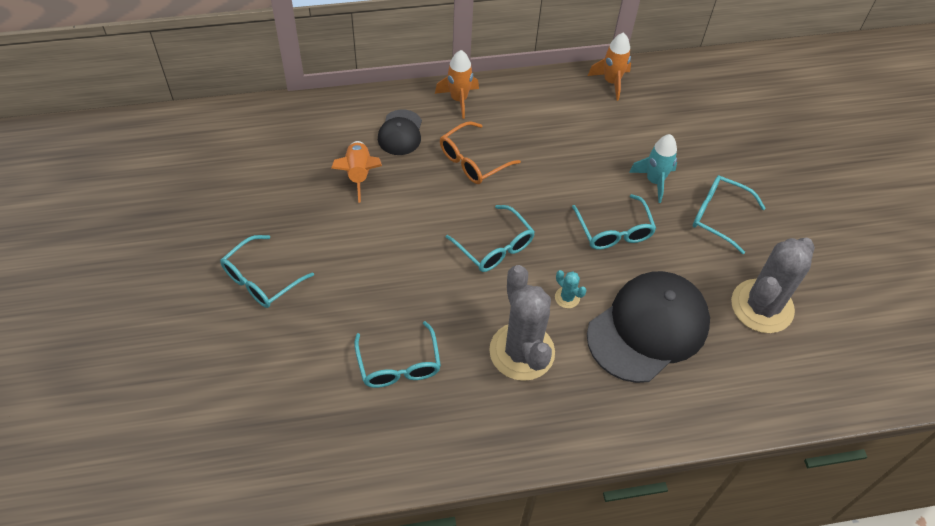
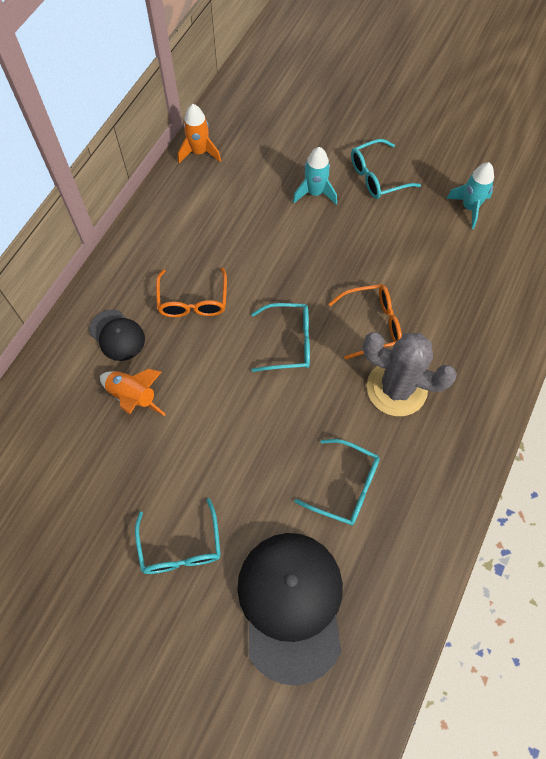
camera: 50 degrees left, 10 degrees up
(459, 99) = (121, 268): orange rocket -> none
(567, 297) = (372, 324): turquoise cactus -> orange glasses
(614, 231) = (338, 251): turquoise glasses -> none
(648, 328) = (436, 290): black cap -> black cap (291, 604)
(762, 306) = (469, 208): grey cactus -> turquoise rocket

